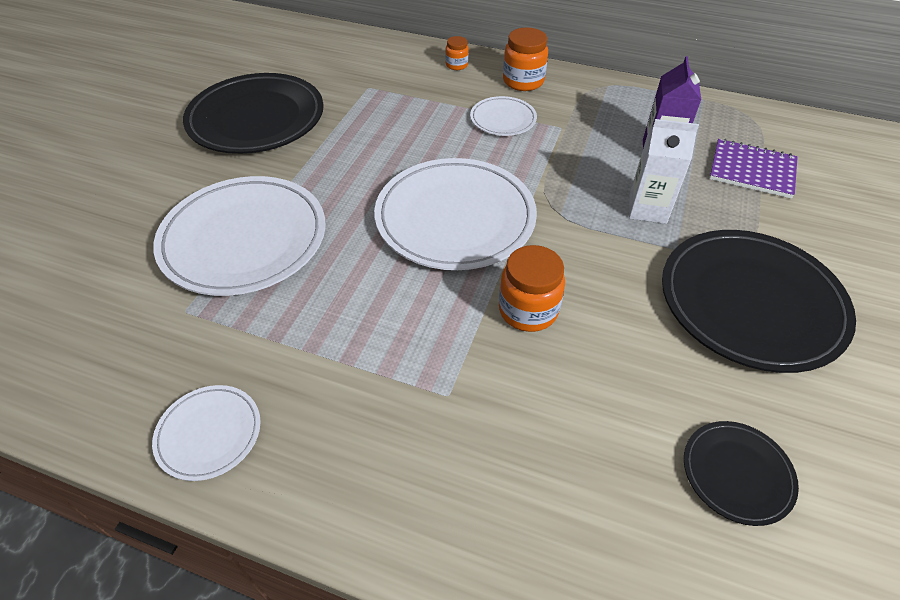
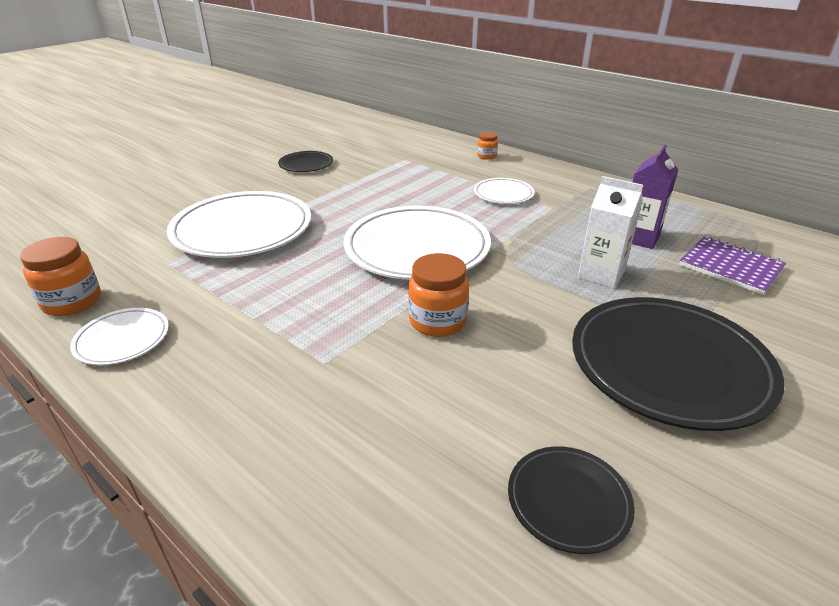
camera: 20 degrees right, 15 degrees down
(256, 119) = (306, 164): black plate -> black plate, size x0.49
(523, 81) = (538, 173): orange jar -> orange jar (72, 302)

